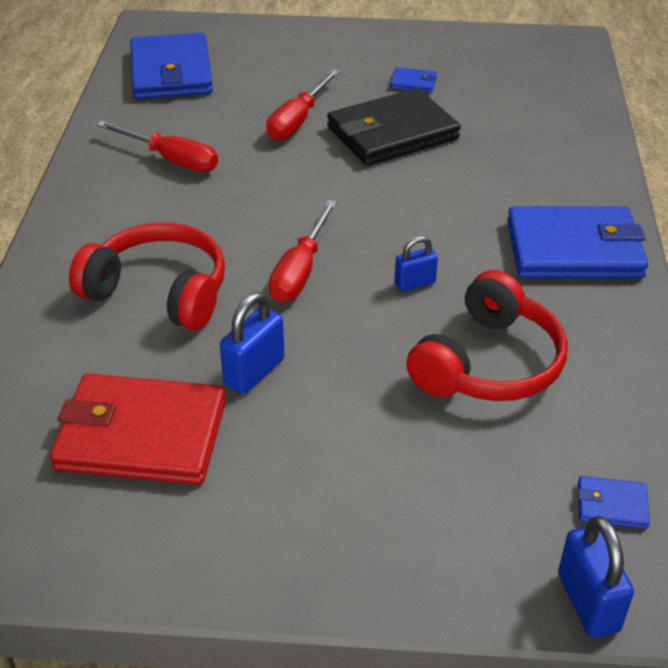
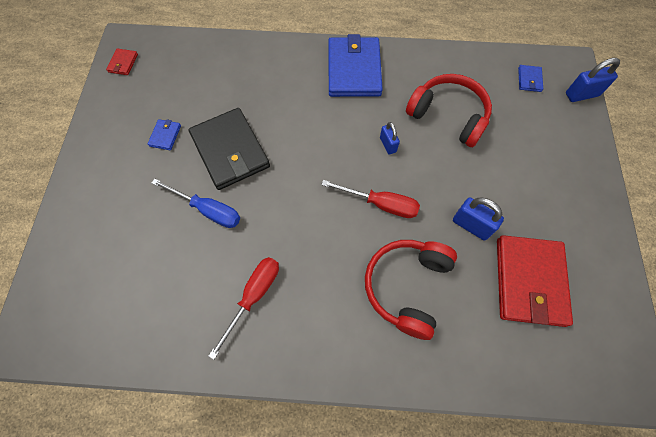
camera: 90 degrees left, 25 degrees up
(171, 72) = (118, 312): blue wallet -> none
(297, 121) = (208, 210): red screwdriver -> blue screwdriver
(532, 43) = (123, 63): none -> red wallet

